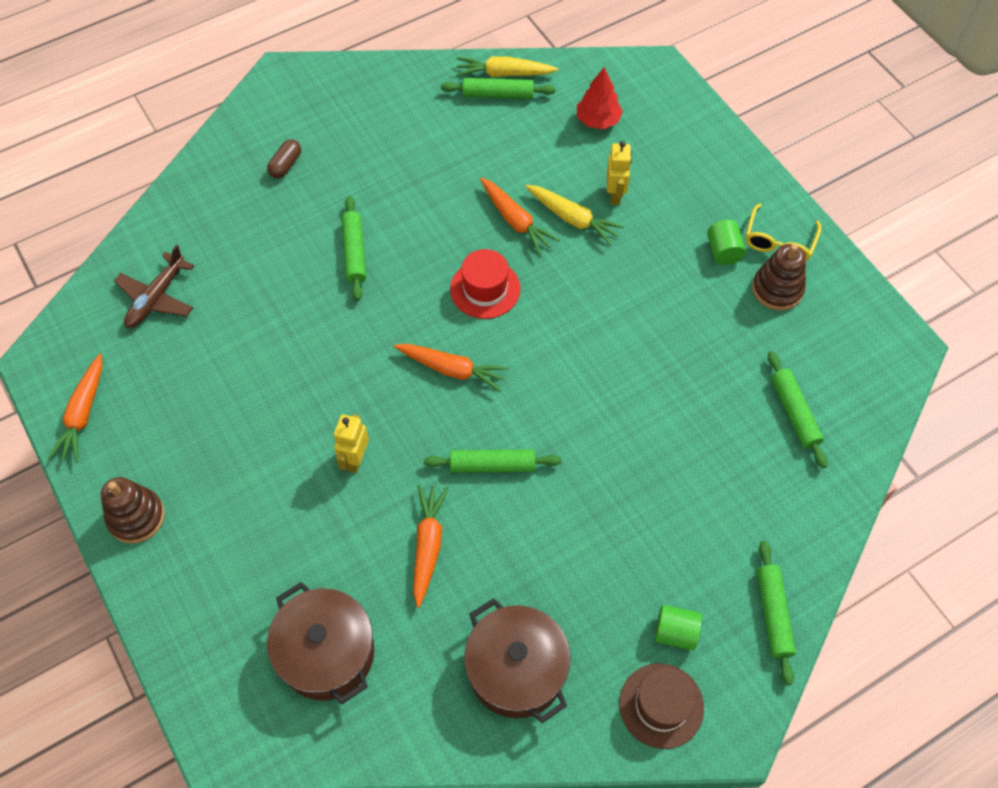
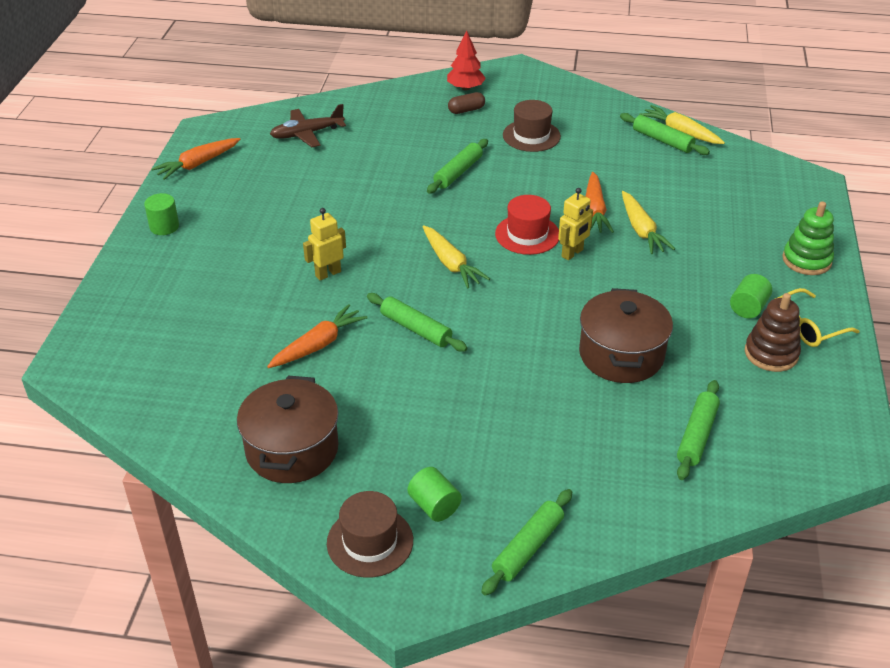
camera: 40 degrees right, 20 degrees down
(136, 517) = (164, 227): brown stacking toy -> green cylinder
(326, 653) = (185, 359): brown pot -> brown pot (621, 355)
(378, 161) = (531, 136): none -> brown hat
(452, 369) = (451, 264): orange carrot -> yellow carrot
(598, 120) = (727, 187): red tree -> red tree (465, 88)
(615, 195) = (692, 233): yellow robot -> yellow robot (572, 253)
(723, 167) = (806, 260): none -> green stacking toy

